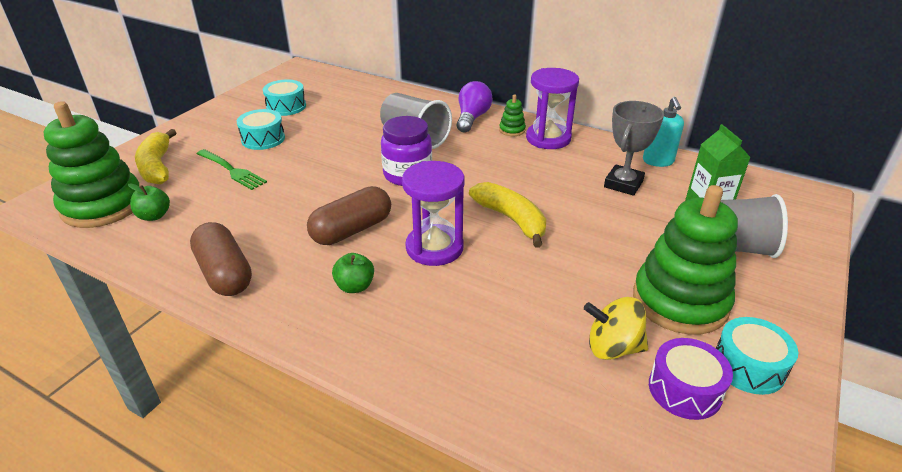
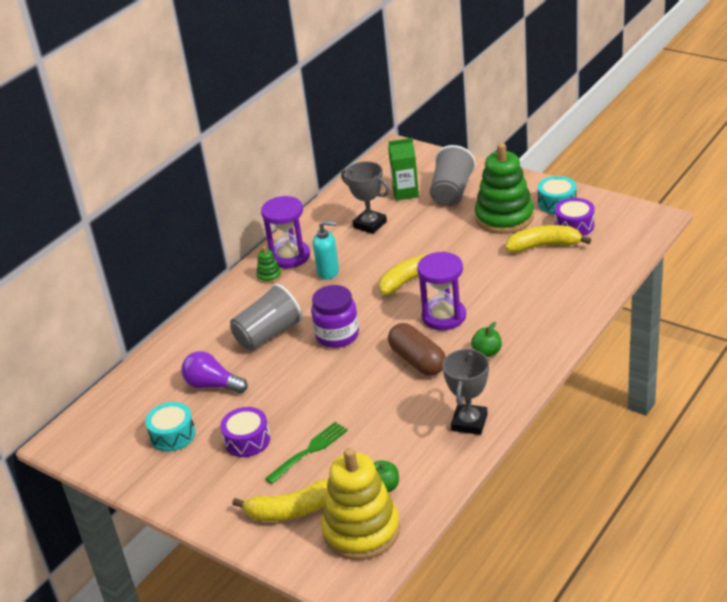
camera: 80 degrees left, 0 degrees up
(103, 206) = (361, 530): green stacking toy -> yellow stacking toy
(225, 273) = (469, 422): brown capsule -> grey trophy
(263, 139) = (247, 440): turquoise drum -> purple drum
(472, 118) = (239, 299): purple light bulb -> purple light bulb (213, 385)
(612, 347) = (544, 246): yellow spinning top -> yellow banana
(658, 161) = (339, 205): turquoise soap dispenser -> turquoise soap dispenser (328, 272)

